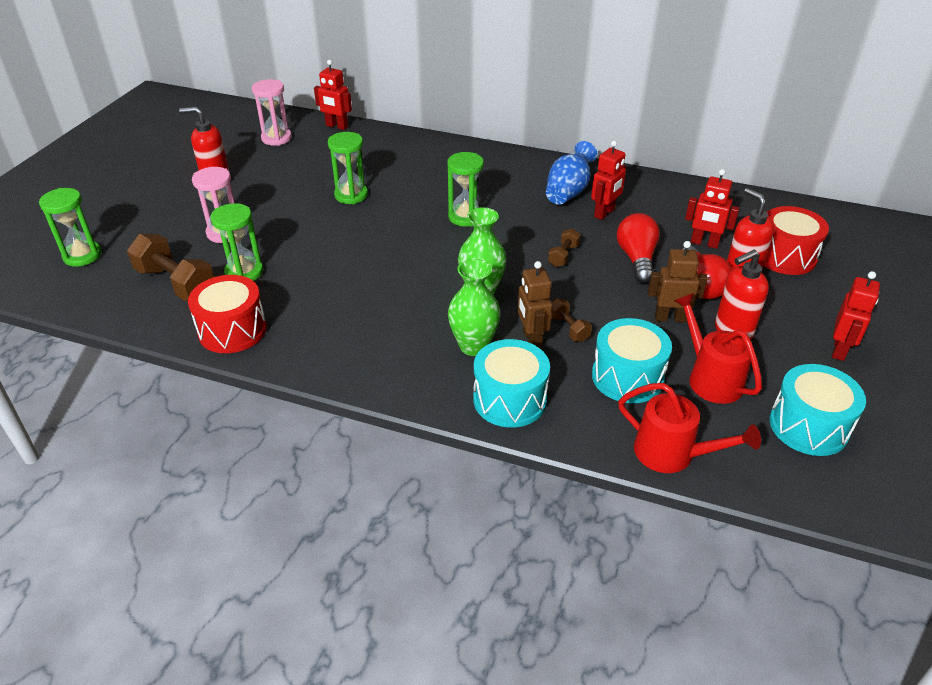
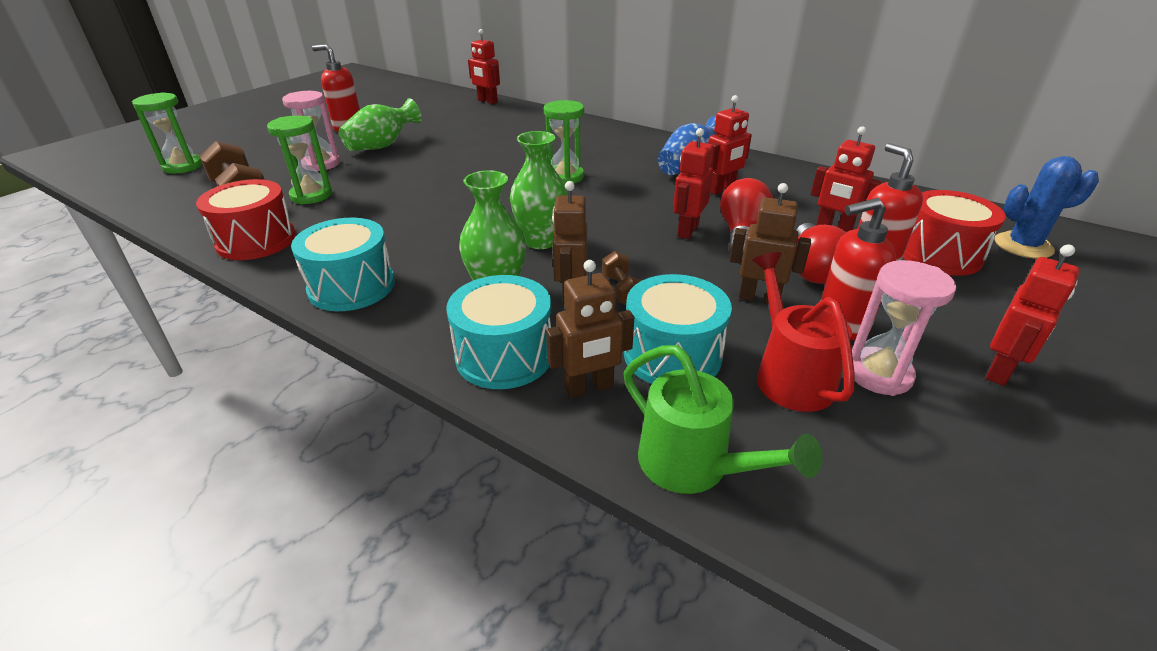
camera: 15 degrees right, 5 degrees down
(269, 201) = (382, 146): none -> green vase
(276, 138) = (427, 104): pink hourglass -> pink hourglass (878, 374)
(351, 195) = (462, 149): green hourglass -> none
(563, 256) = (654, 221): brown dumbbell -> none
(582, 413) = (589, 387): none -> brown robot
(594, 262) = (687, 231): none -> red robot
(673, 454) = (694, 466): red watering can -> green watering can
(808, 426) = (927, 467): turquoise drum -> turquoise drum (351, 286)
(841, 239) = (1023, 246): none -> blue cactus

